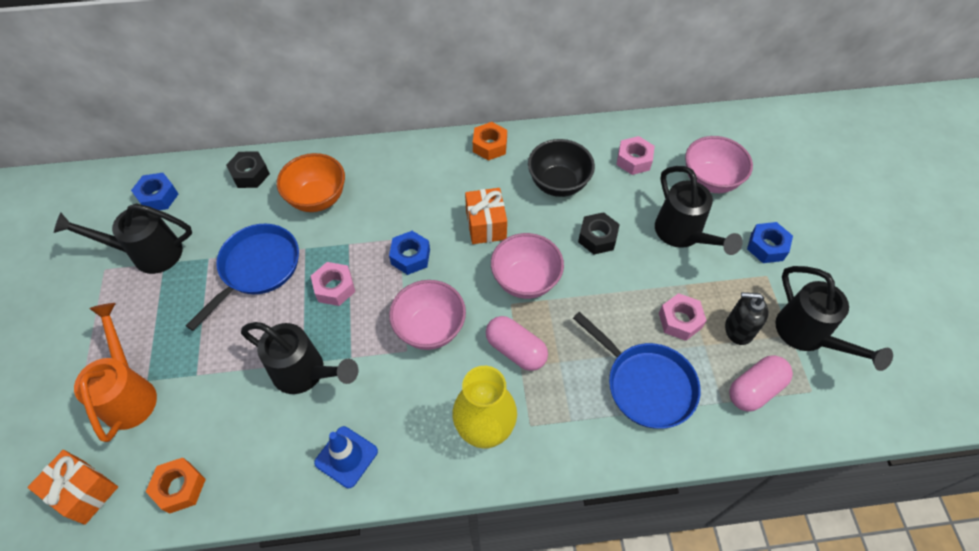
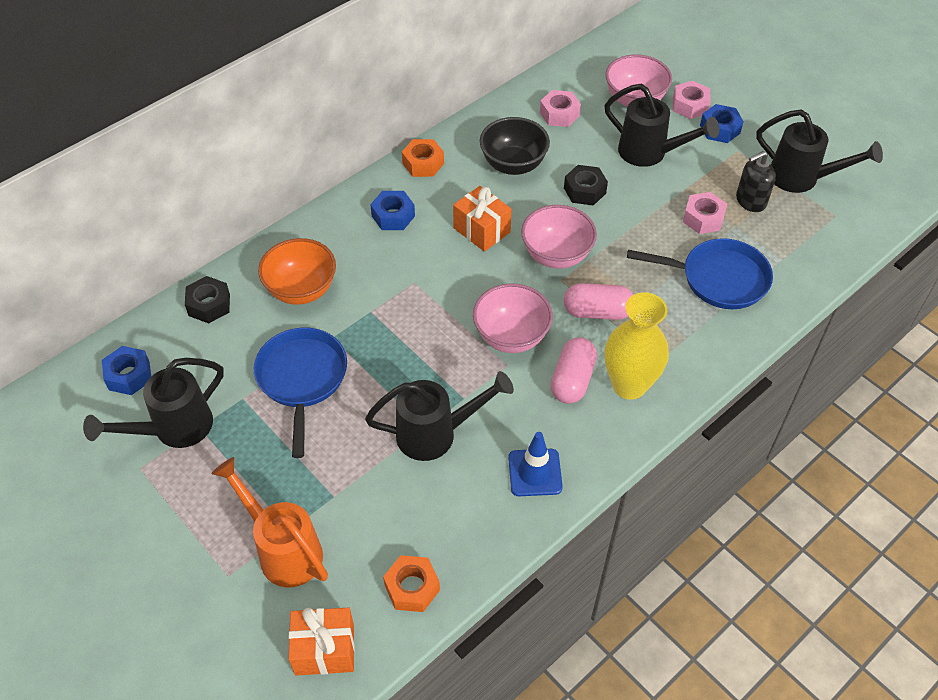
camera: 35 degrees left, 5 degrees down
(334, 288) = (394, 353): pink nut -> pink nut (690, 105)
(410, 257) = (439, 291): blue nut -> blue nut (393, 216)
(755, 389) = (797, 237): pink capsule -> pink capsule (572, 380)

